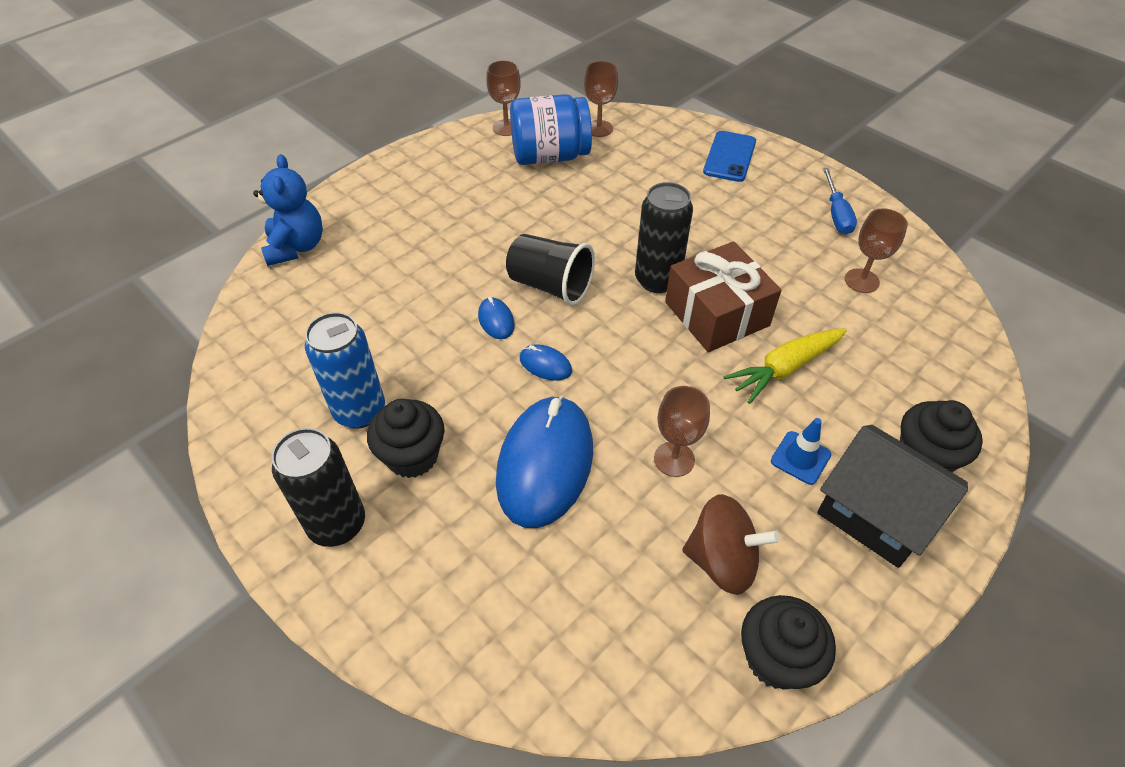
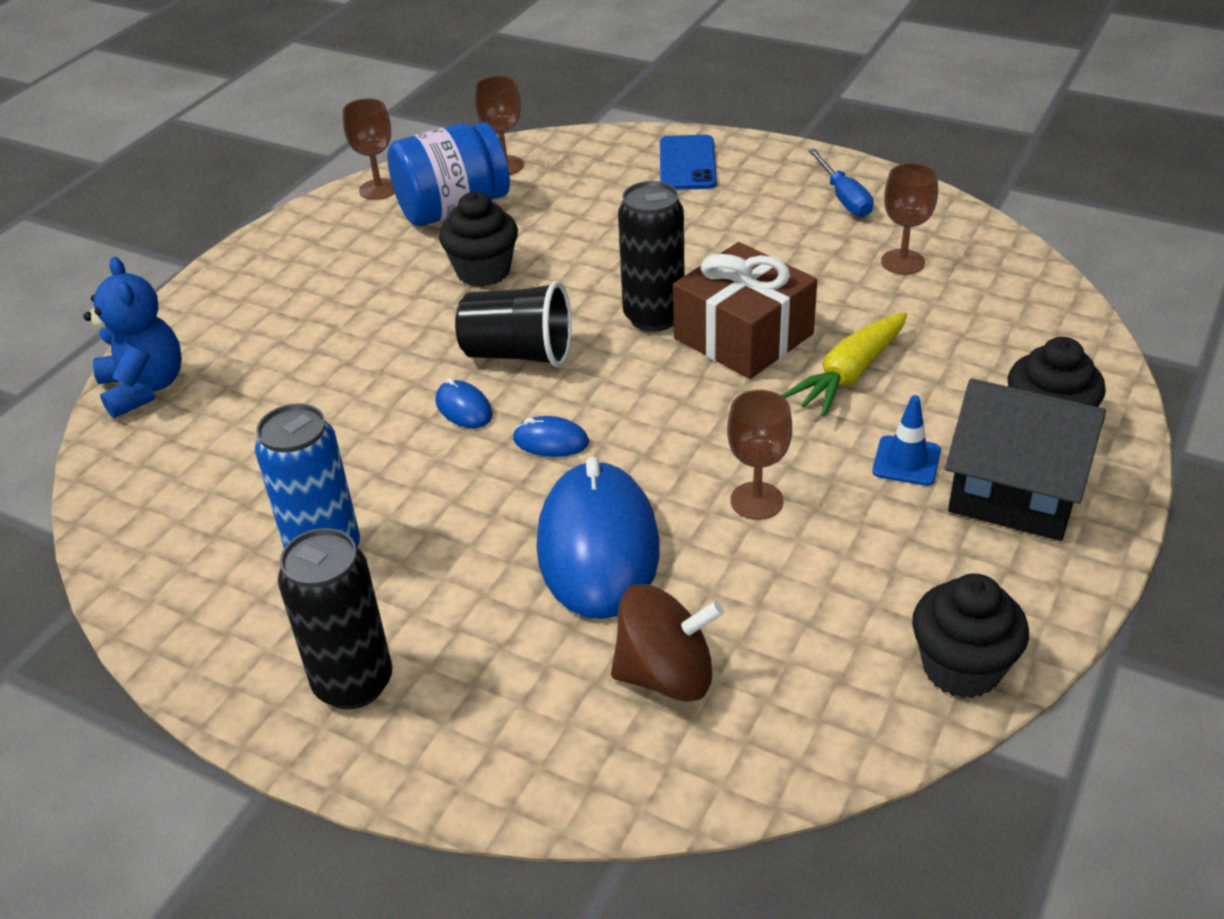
camera: 15 degrees left, 10 degrees down
(412, 456) = (420, 583): black cupcake -> black cupcake (483, 271)
(722, 560) = (858, 589): brown spinning top -> brown spinning top (666, 675)

